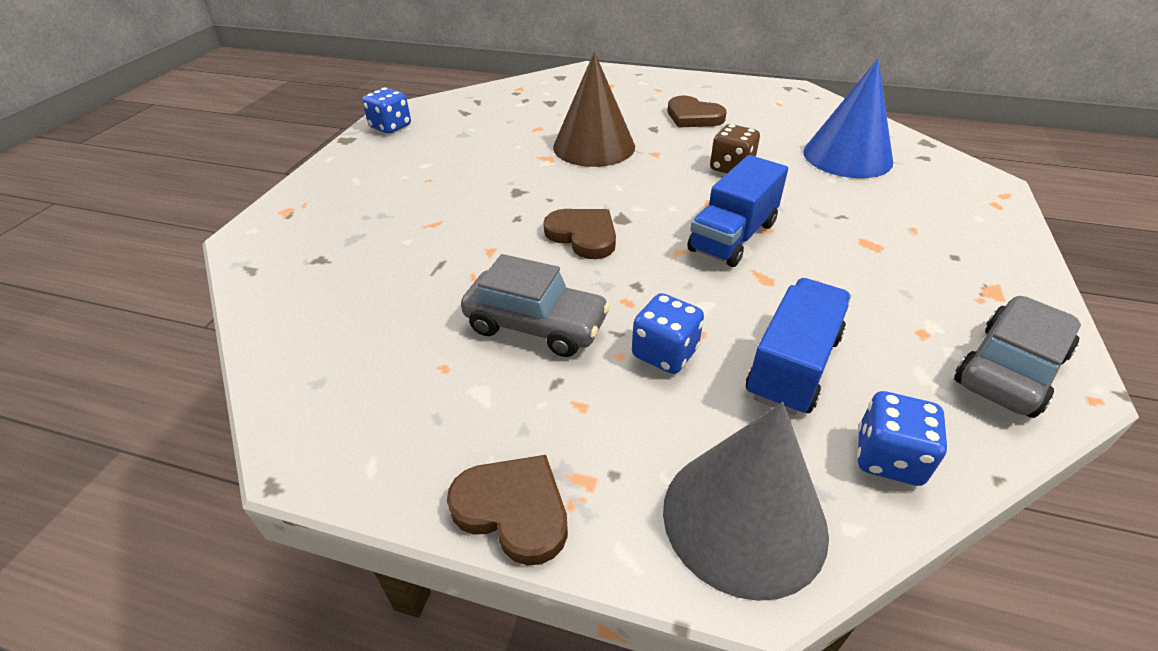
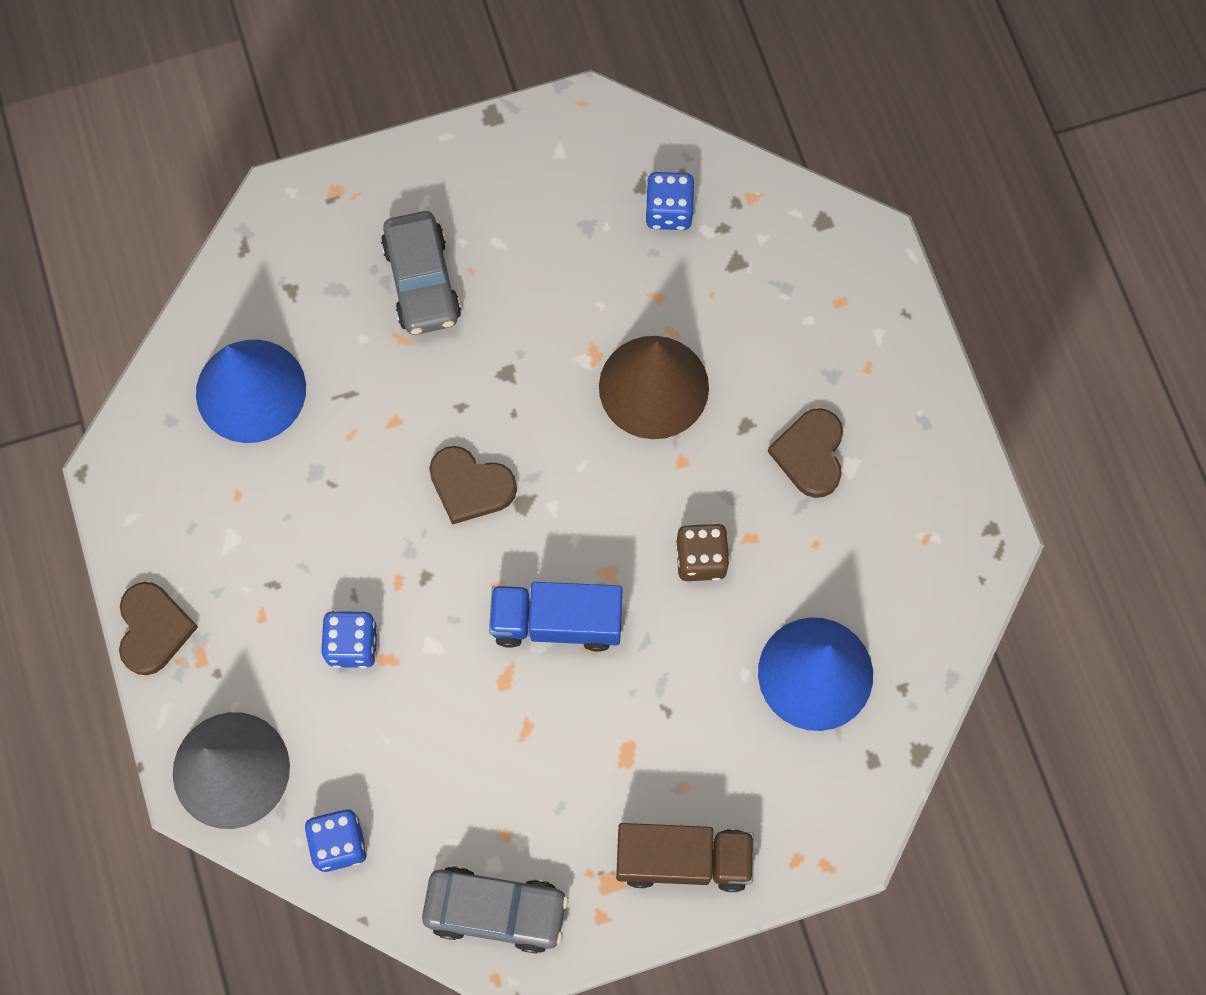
camera: 55 degrees right, 30 degrees up
(364, 316) = (251, 390): none -> blue cone
(391, 127) = (550, 136): blue dice -> blue dice (669, 211)
(536, 325) = (323, 529): grey car -> grey car (422, 282)
(583, 235) = (470, 486): brown heart -> brown heart turned 105 degrees clockwise
(793, 366) = (397, 747): blue truck -> none
(981, 249) = (683, 860): none -> brown truck

